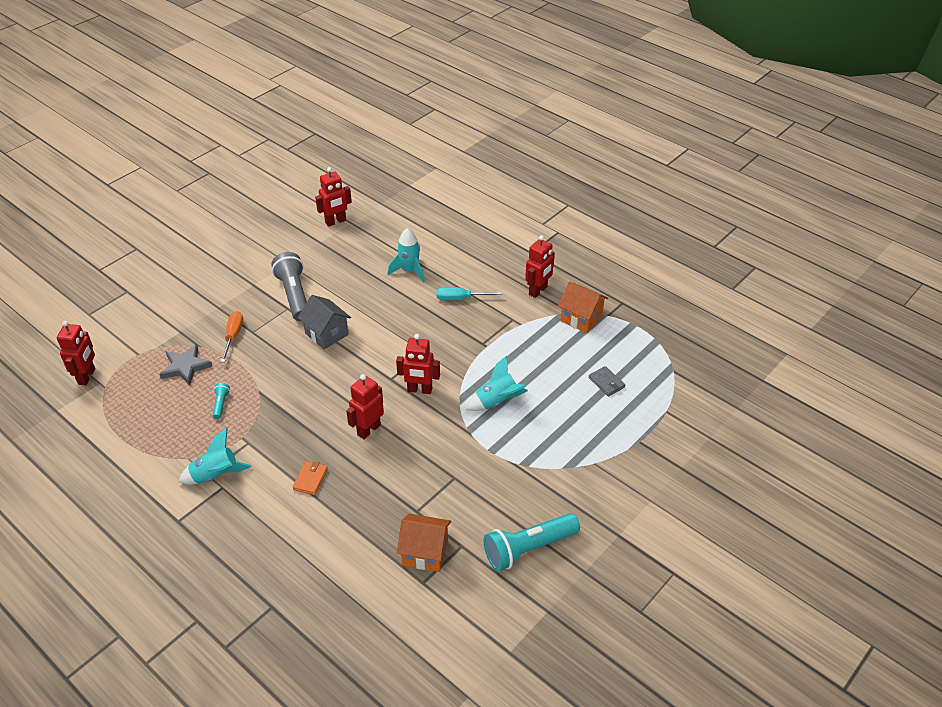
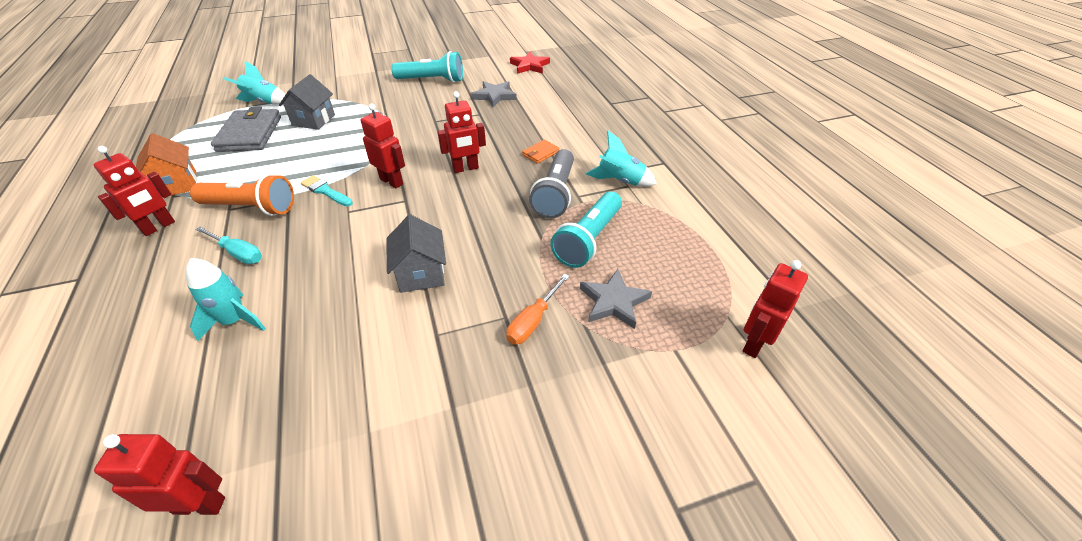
camera: 150 degrees left, 0 degrees up
(221, 404) = (588, 240): turquoise flashlight -> turquoise flashlight, size x2.27
(294, 295) = (411, 353): grey flashlight -> grey flashlight (555, 194)
(425, 552) = (494, 96): orange house -> grey star
(430, 651) = (529, 66): none -> red star
(462, 360) = (325, 191): none -> turquoise brush
(496, 402) = (344, 151): turquoise rocket -> turquoise rocket (264, 102)
(498, 326) = (251, 207): none -> orange flashlight
(538, 291) = (158, 227): red robot -> red robot turned 150 degrees clockwise
(574, 423) = (313, 120): none -> grey house
(606, 383) = (250, 134): grey wallet -> grey wallet, size x2.14

